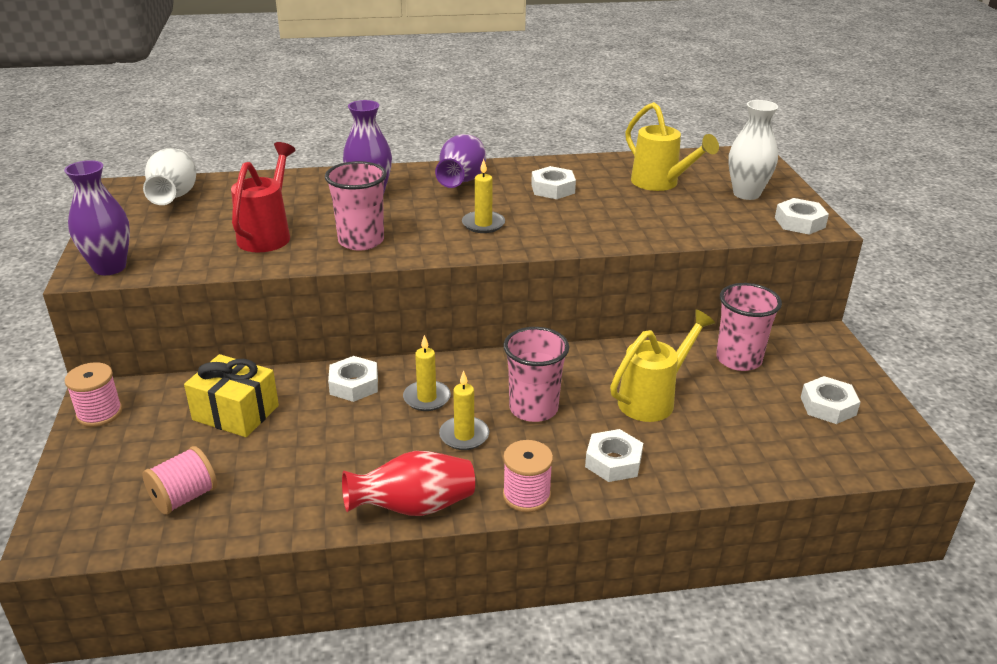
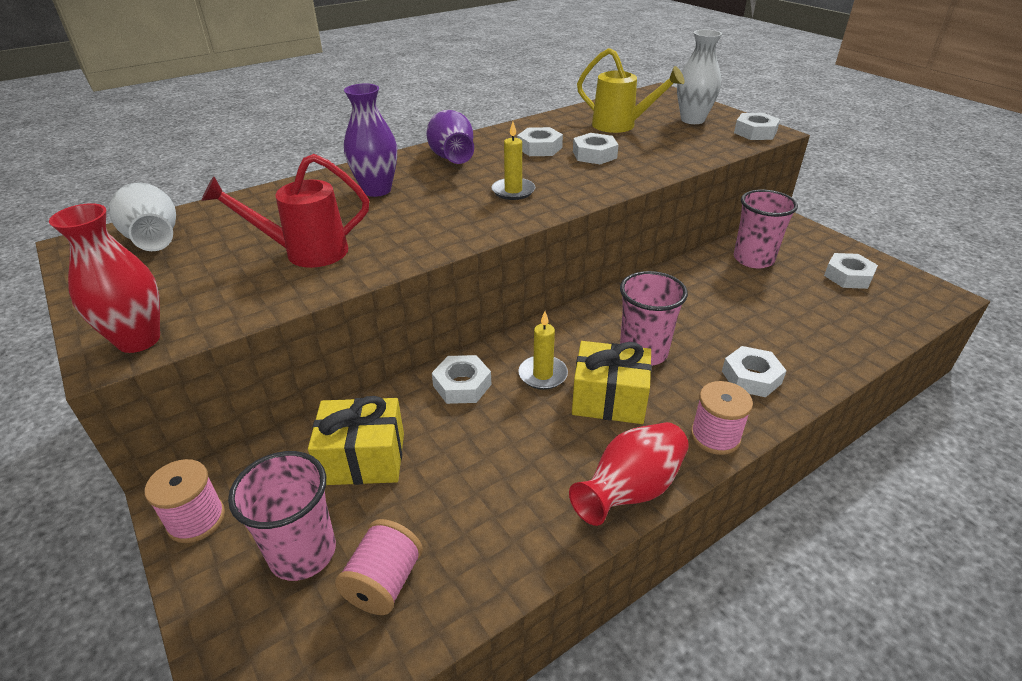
camera: 25 degrees left, 5 degrees up
(110, 267) = (139, 340): purple vase -> red vase
(268, 234) = (305, 253): red watering can -> red watering can turned 90 degrees counterclockwise
(361, 241) = (412, 234): pink cup -> pink cup (303, 552)
(464, 435) = (609, 399): yellow candle -> yellow gift
(598, 207) = (594, 155): none -> white nut
(653, 399) = (727, 311): yellow watering can -> none

